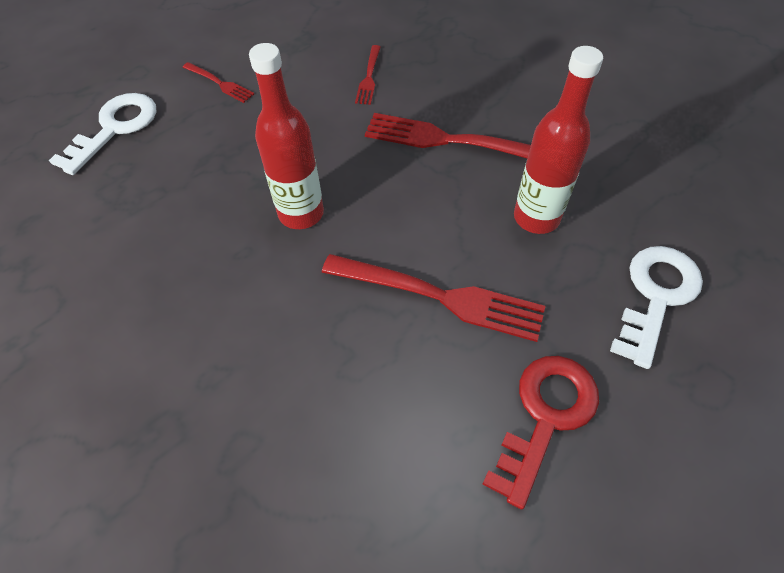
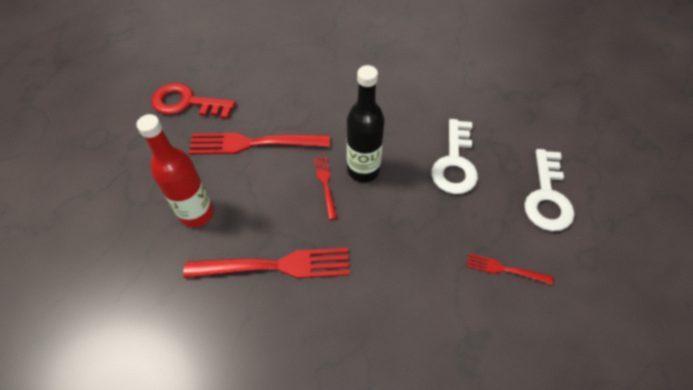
camera: 160 degrees right, 0 degrees up
(301, 213) = (363, 170): red bottle -> black bottle
(369, 77) = (374, 322): red fork -> red fork (325, 184)
(545, 416) = (187, 103): red key -> red key turned 90 degrees clockwise
(656, 296) = (117, 179): white key -> white key (455, 163)

